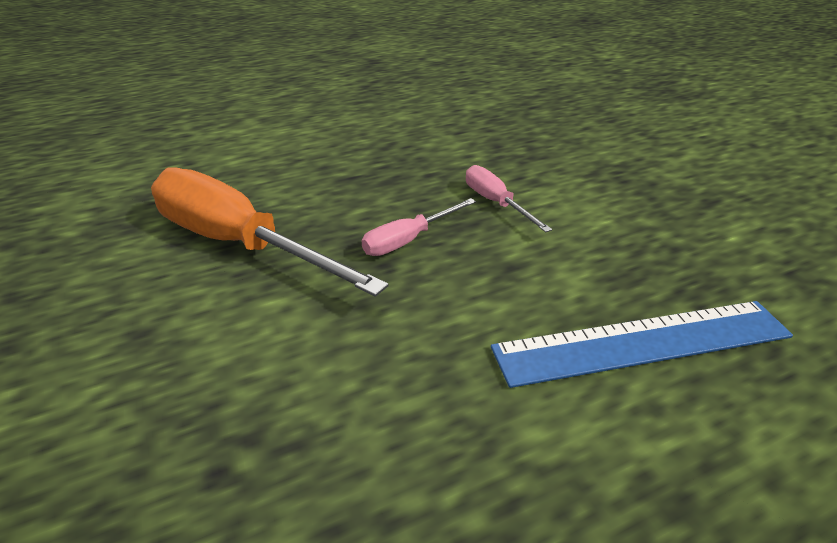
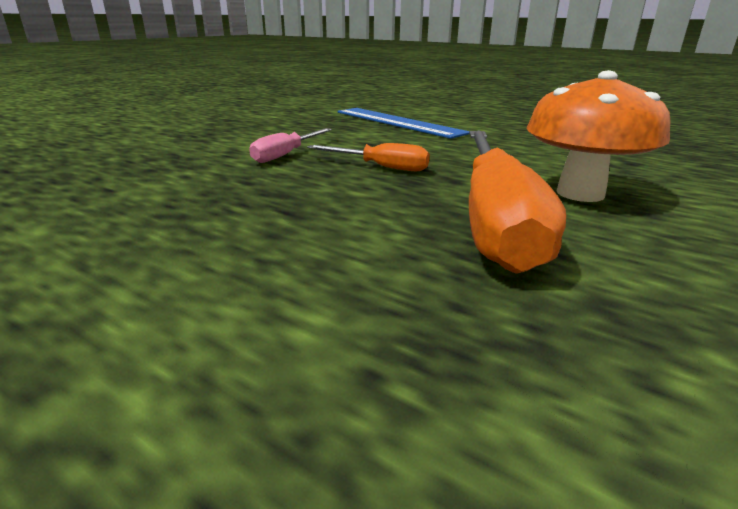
camera: 120 degrees left, 10 degrees down
(215, 322) = (580, 193): none -> orange mushroom
(408, 240) = (381, 167): pink screwdriver -> orange screwdriver

